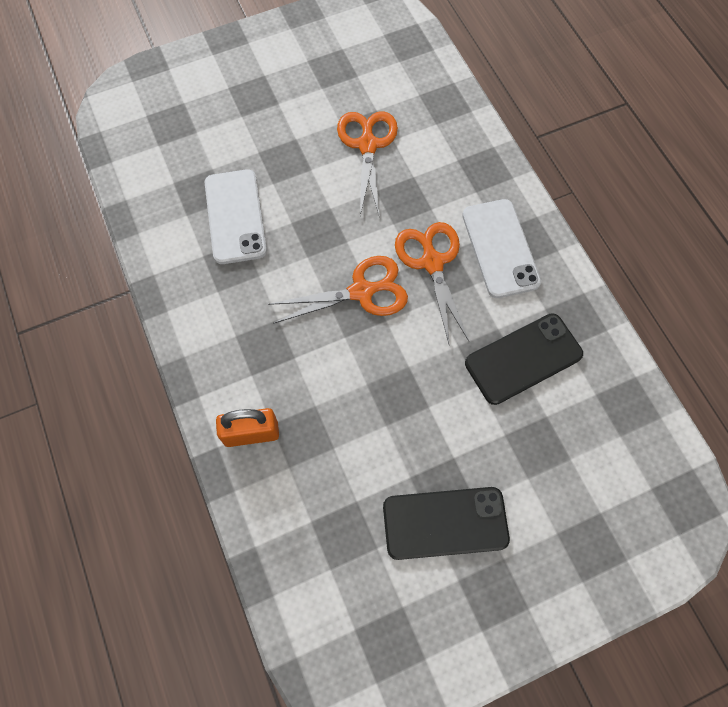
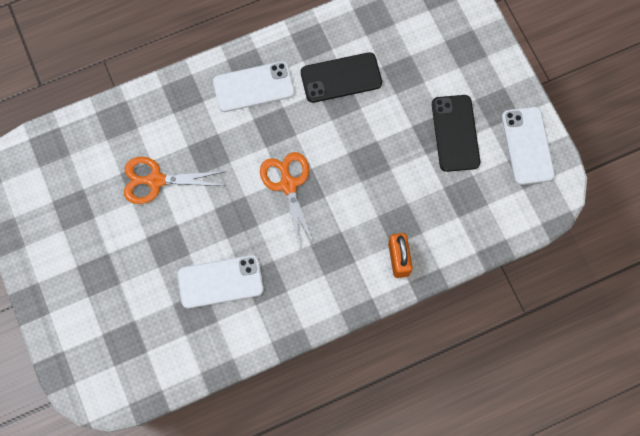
camera: 90 degrees left, 5 degrees up
(428, 642) = (527, 146): none -> white phone
(432, 263) = (265, 134): orange scissors -> none
(523, 358) = (341, 78): black phone -> black phone turned 75 degrees counterclockwise

